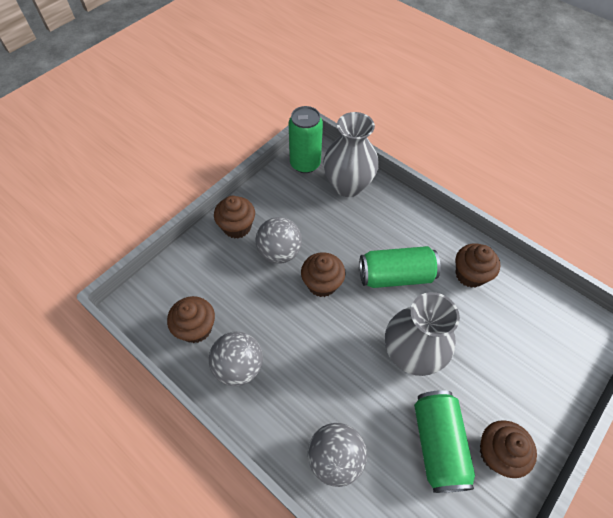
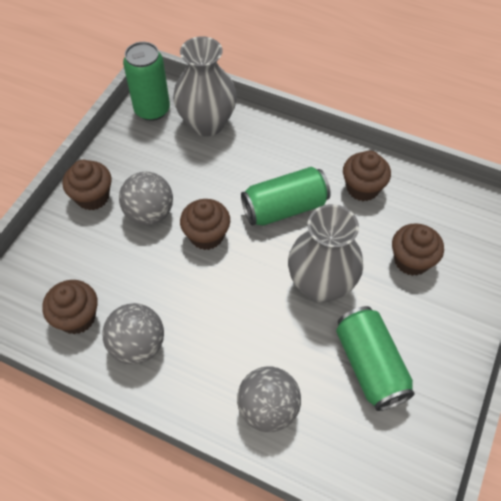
camera: 15 degrees left, 0 degrees up
(497, 453) = (431, 357): brown cupcake -> brown cupcake (411, 260)

